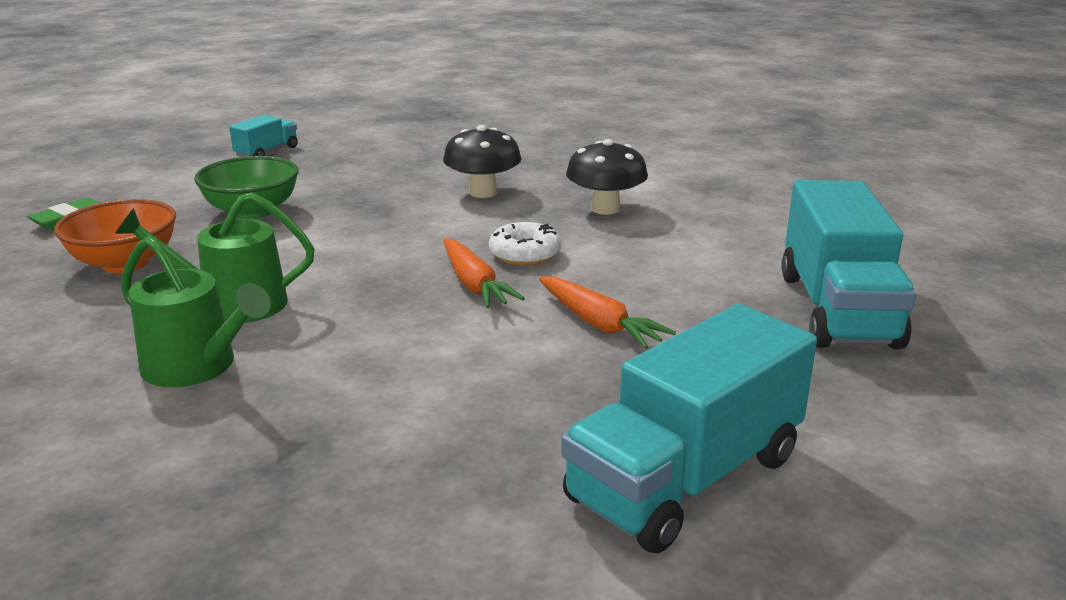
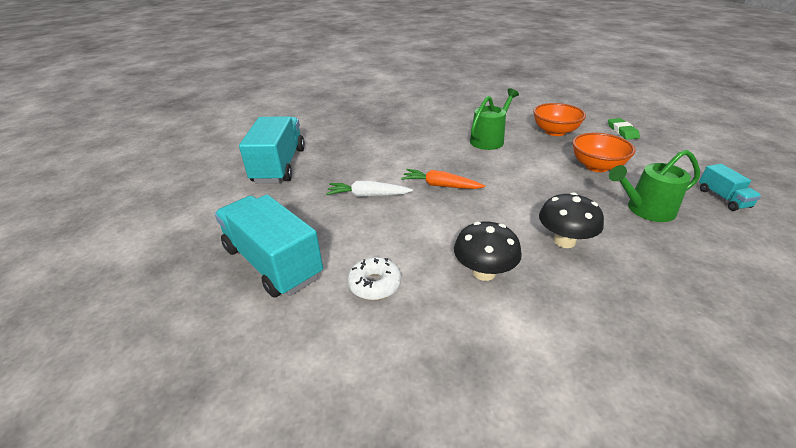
camera: 135 degrees right, 10 degrees up
(196, 366) = (450, 126): green watering can -> green watering can (646, 210)
(252, 211) = (596, 166): green bowl -> orange bowl
(525, 254) = (454, 211): white donut -> white donut (374, 284)
(598, 323) = (368, 195): orange carrot -> white carrot

